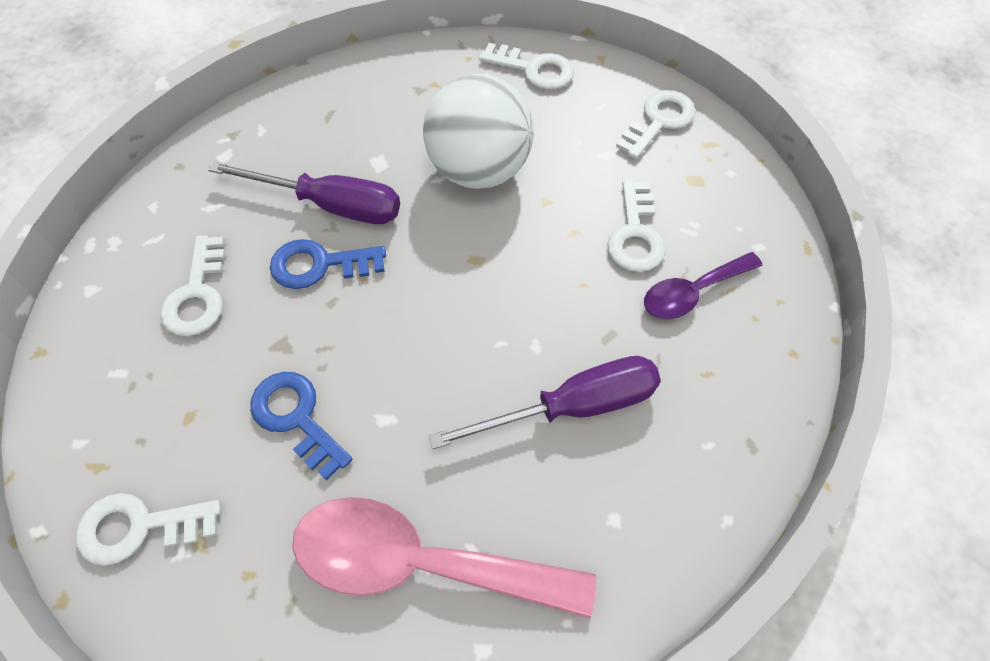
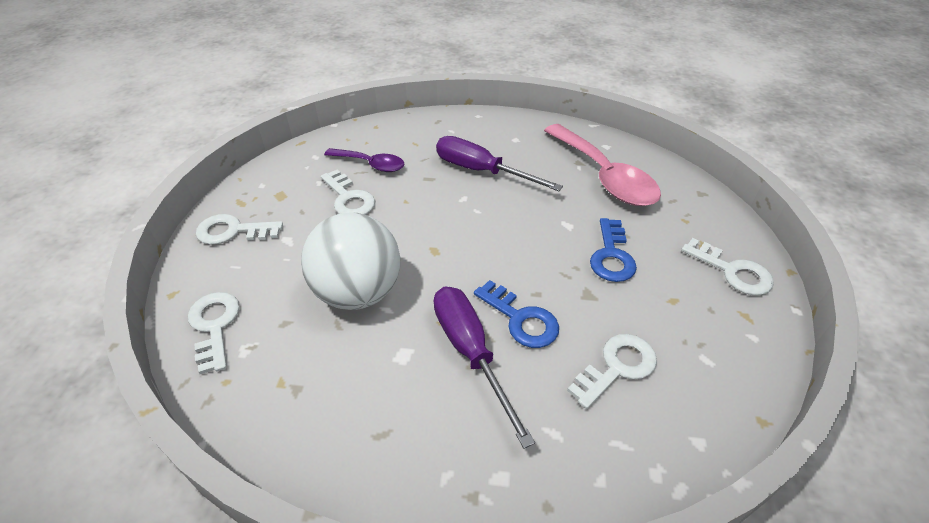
camera: 130 degrees left, 15 degrees down
(635, 234) = (349, 198): white key -> white key turned 90 degrees clockwise

